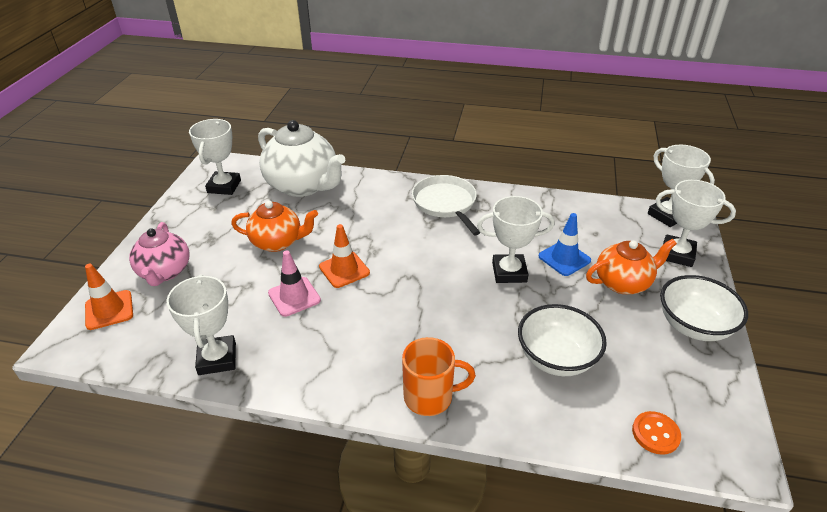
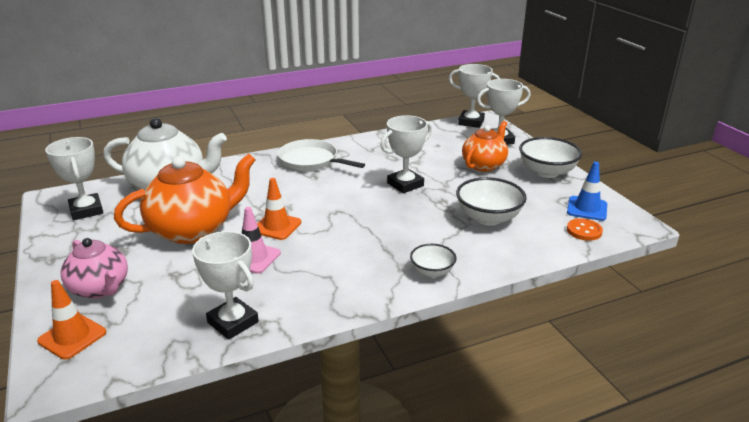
camera: 35 degrees left, 10 degrees down
(277, 242) = (193, 230): orange teapot -> orange teapot, size x1.59
(430, 397) = (432, 271): orange mug -> white bowl
(564, 258) = (433, 165): blue traffic cone -> blue traffic cone (587, 208)

